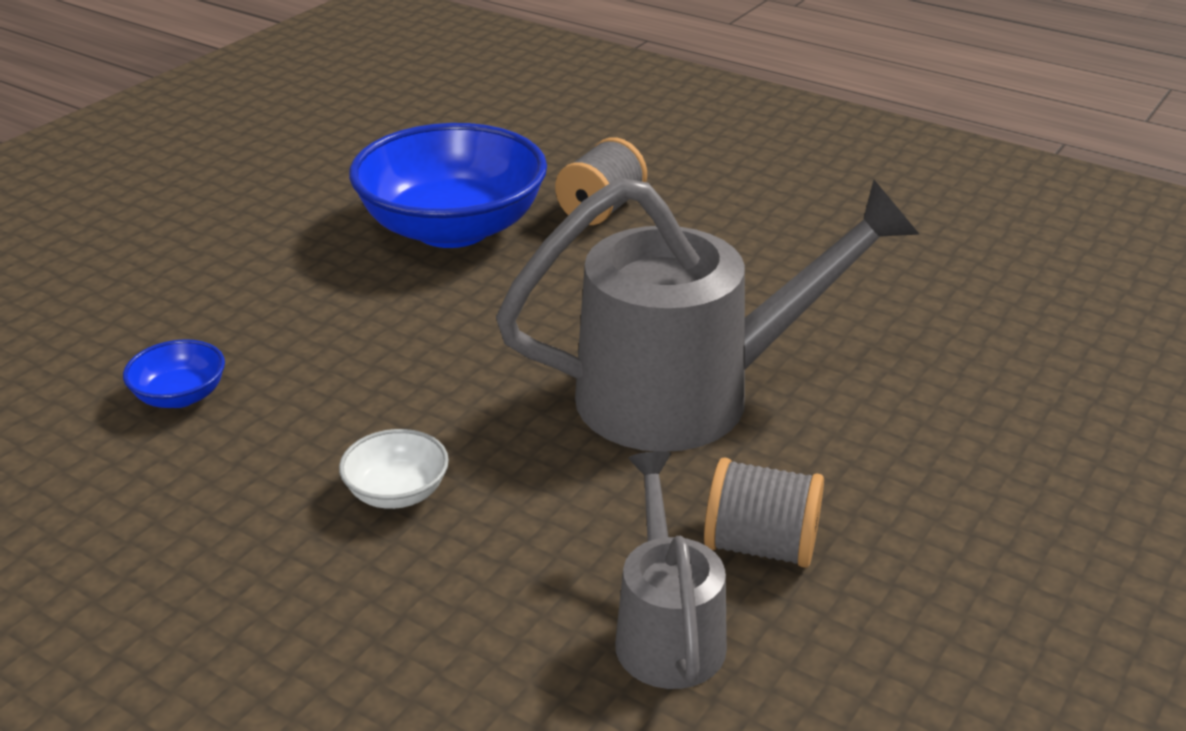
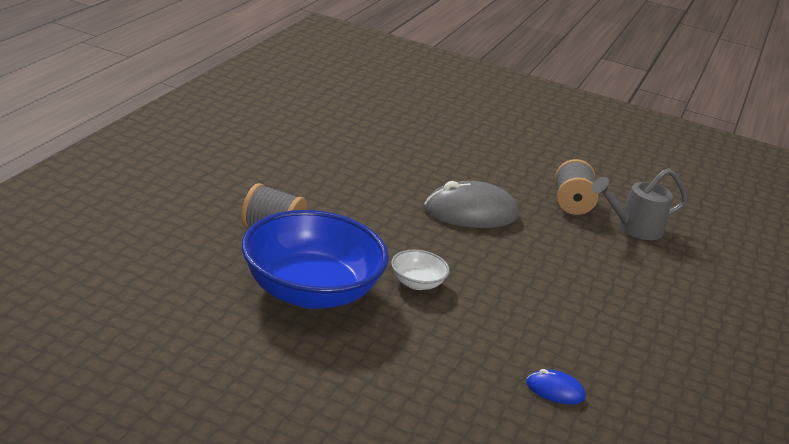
camera: 105 degrees left, 5 degrees down
(180, 396) = (555, 390): blue bowl -> blue mouse
(397, 492) = (593, 299): white bowl -> white bowl (417, 283)
(690, 394) = (470, 212): grey watering can -> grey mouse

